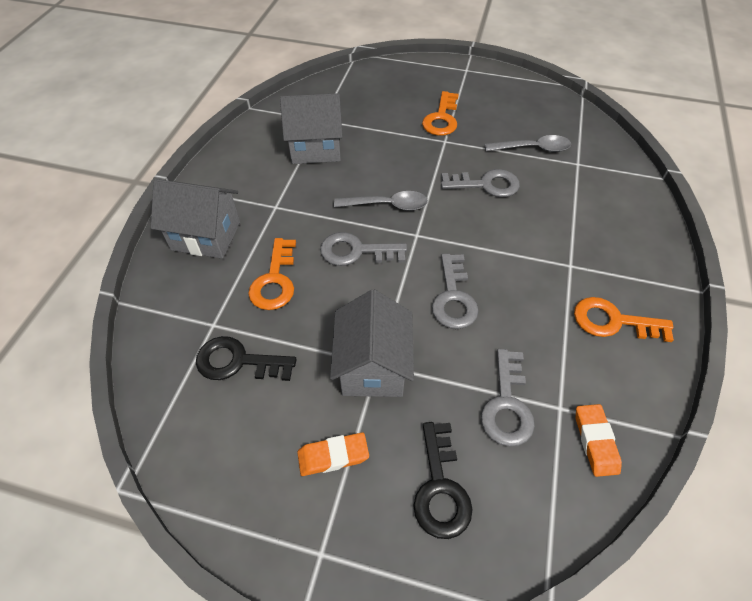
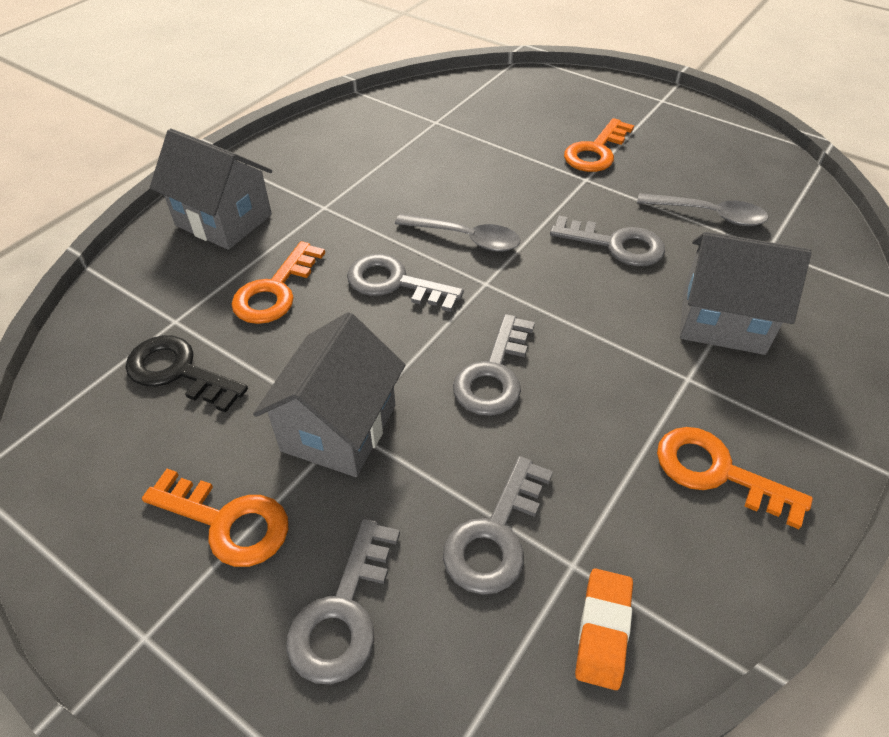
camera: 20 degrees right, 5 degrees down
(315, 148) = (410, 152): grey house -> grey house (722, 321)
(333, 456) = (227, 522): orange eraser -> orange key
(440, 487) = (343, 612): black key -> grey key

